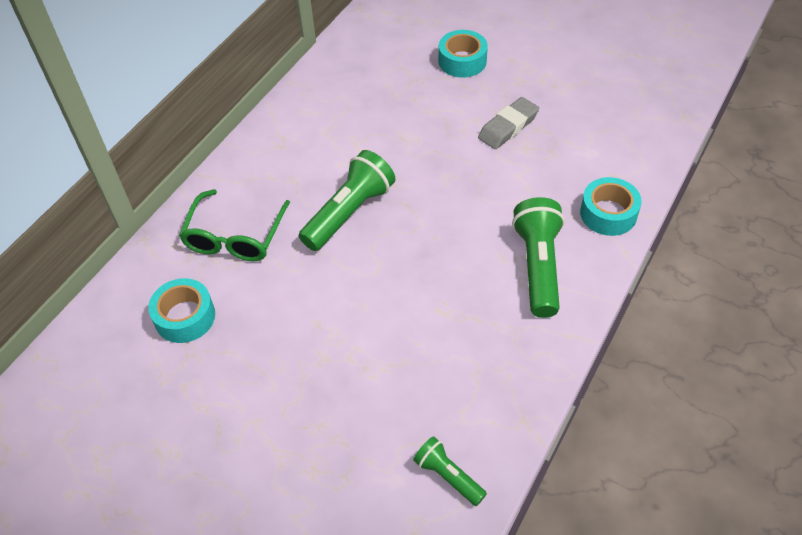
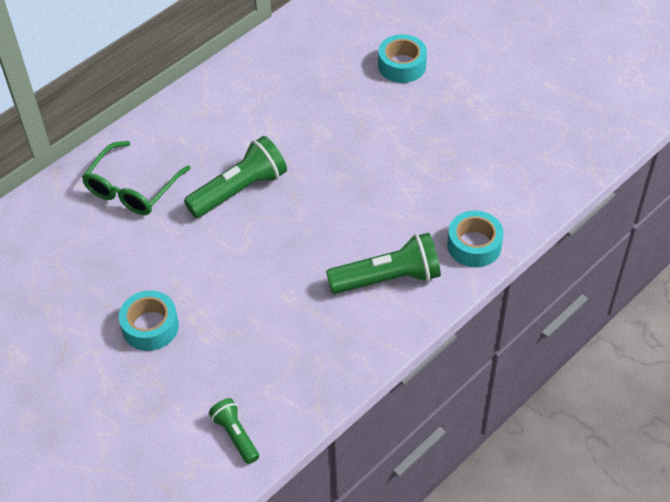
camera: 15 degrees right, 0 degrees up
(185, 317) = (67, 249): turquoise tape -> turquoise tape (150, 326)
(508, 127) = (417, 141): grey eraser -> none
(538, 266) = (388, 278): green flashlight -> green flashlight turned 60 degrees clockwise

